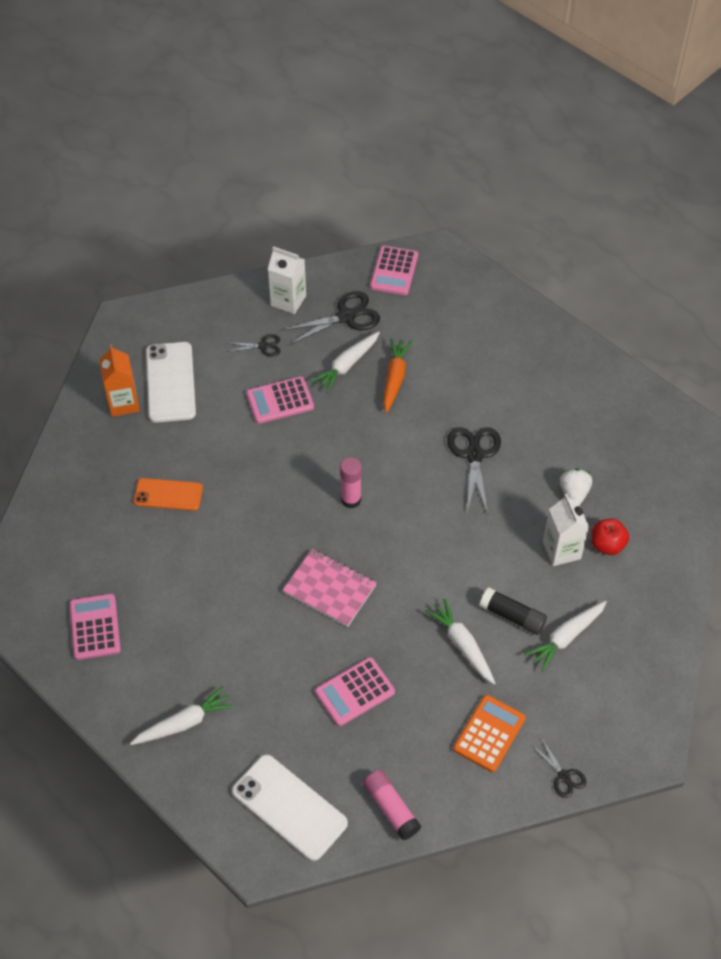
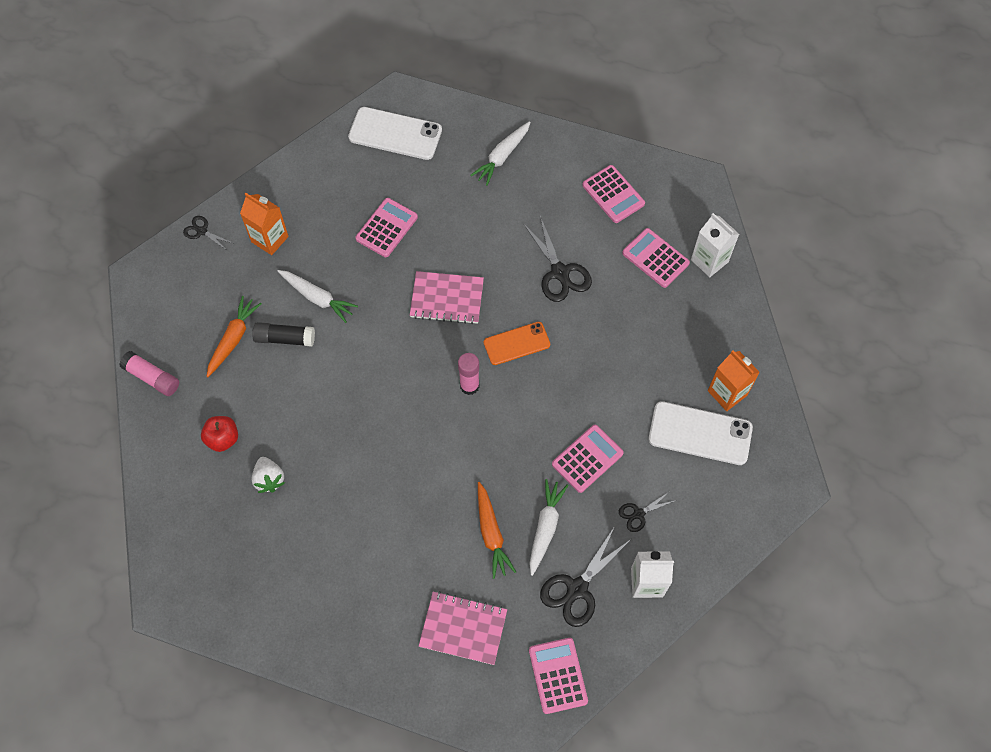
camera: 155 degrees right, 10 degrees up
(100, 544) = (655, 258): none -> pink calculator
(168, 494) = (629, 323): orange phone -> orange phone (516, 343)
(170, 382) = (700, 433): white phone -> white phone turned 45 degrees counterclockwise
(391, 808) = (322, 161): pink glue stick -> pink glue stick (152, 377)
(452, 325) = (463, 628): none -> pink notebook
(474, 455) = (377, 479): black scissors -> black scissors (559, 272)
(489, 733) = (270, 239): orange calculator -> orange carton
(561, 550) = (262, 416): white carton -> white carton (709, 261)
(566, 637) = (233, 339): white carrot -> orange carrot

